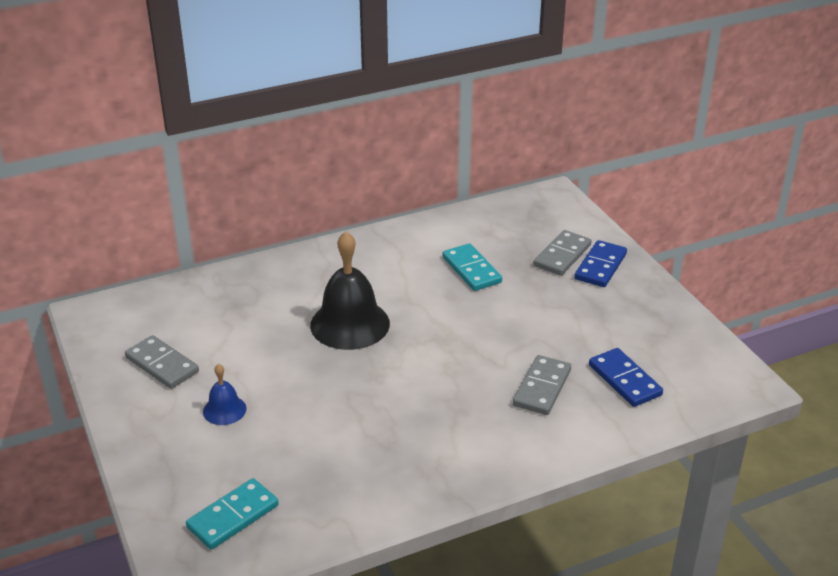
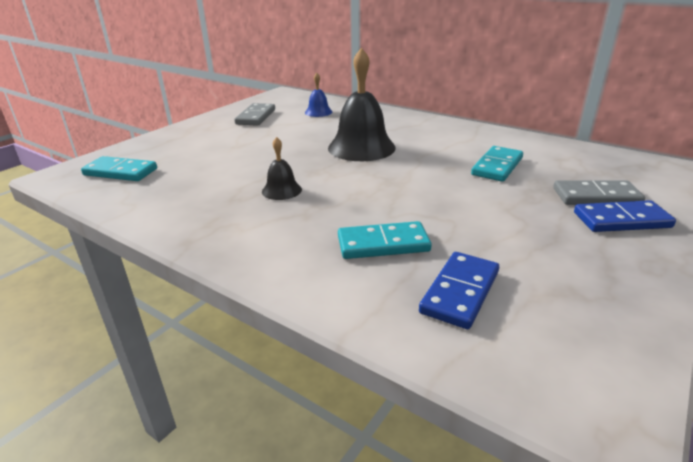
camera: 60 degrees right, 5 degrees down
(224, 410) = (228, 141): blue bell -> blue bell (318, 112)
(399, 409) = (281, 190): none -> black bell
(542, 388) = (383, 244): grey domino -> turquoise domino

